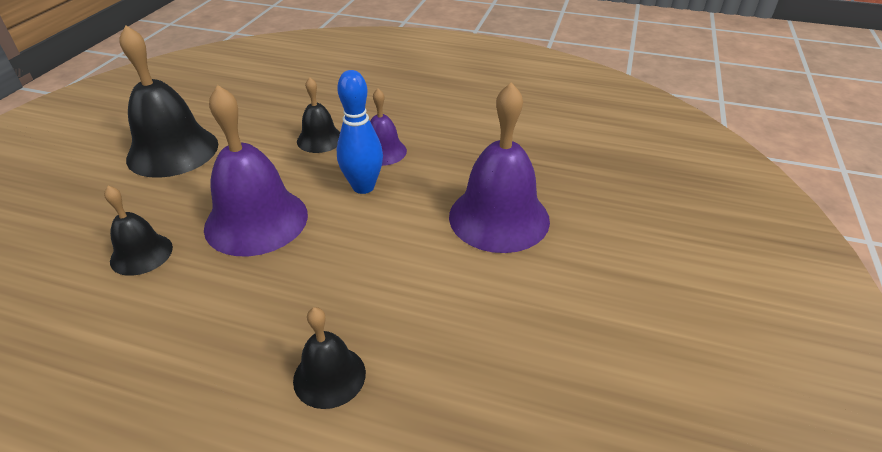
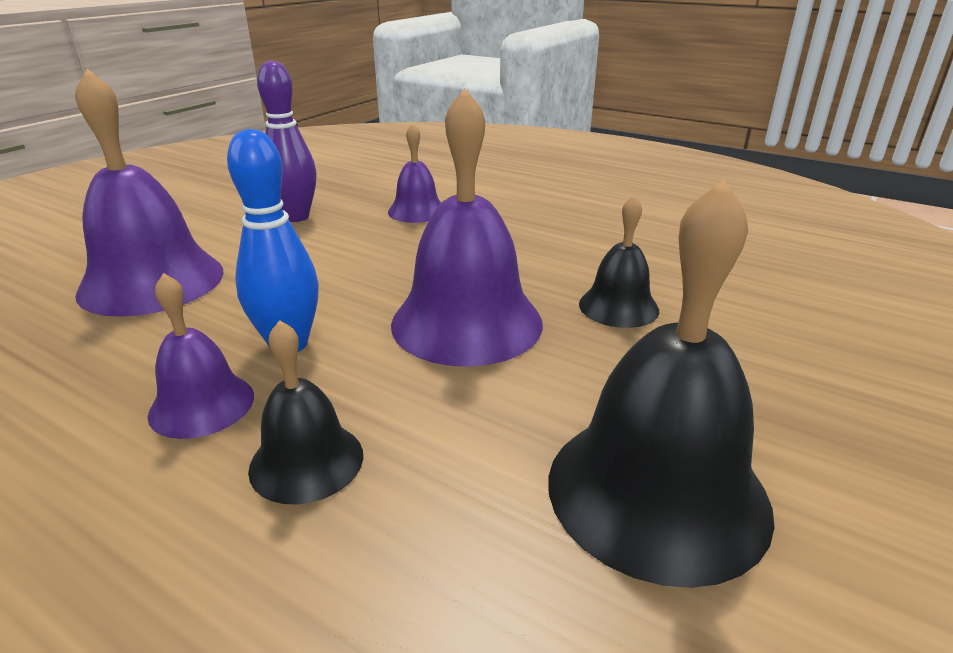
camera: 165 degrees left, 10 degrees down
(329, 376) = (417, 211): black bell -> purple bell
(462, 331) = (296, 217): none -> purple bowling pin

